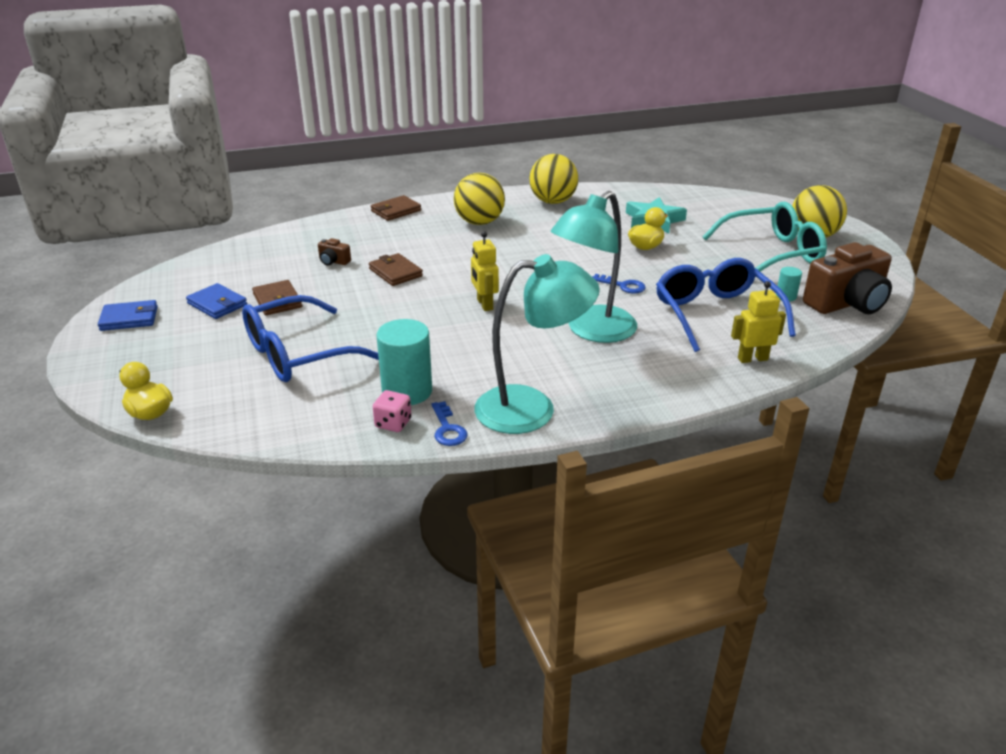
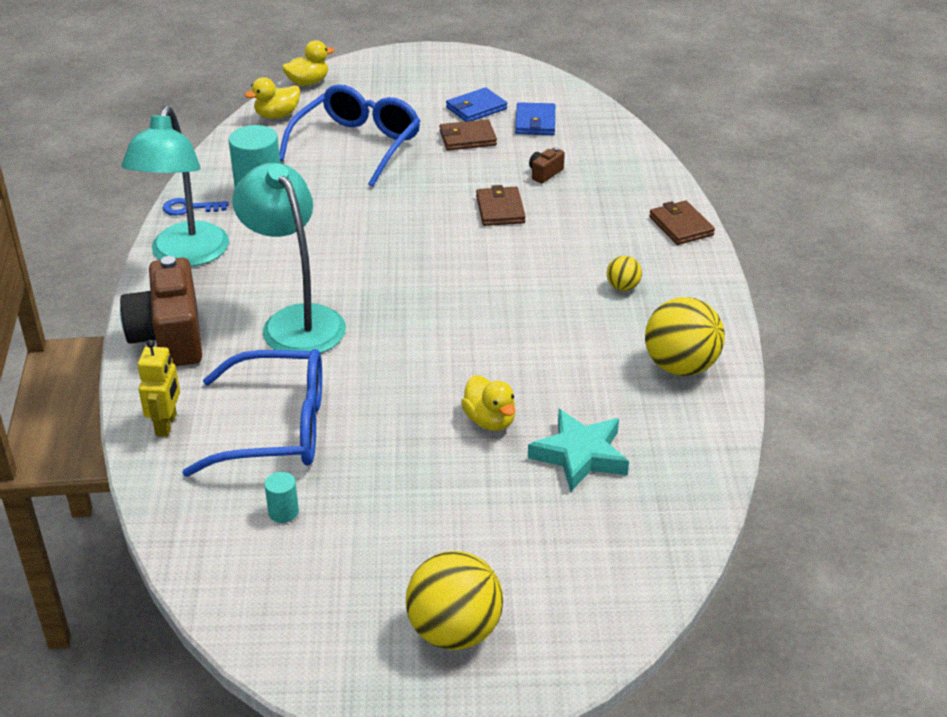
camera: 105 degrees right, 5 degrees up
(129, 318) = (469, 69): blue wallet -> blue wallet (535, 122)
(234, 417) = (277, 115): none -> yellow duck
(297, 354) = (357, 145): blue glasses -> blue glasses turned 45 degrees clockwise
(393, 423) = (217, 183): pink dice -> none
(395, 272) = (500, 210): brown wallet -> brown wallet turned 75 degrees counterclockwise
(479, 222) = (623, 287): yellow ball -> yellow ball, size x0.48
(484, 304) = (395, 258): yellow robot -> none
(622, 286) = (388, 369): blue key -> none
(772, 253) = (415, 552): turquoise glasses -> none
(847, 303) = (231, 569): brown camera -> brown camera (169, 337)

